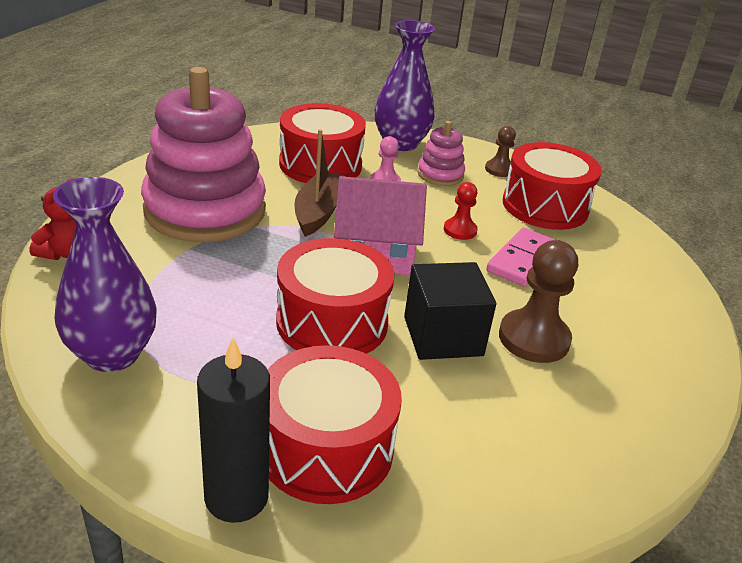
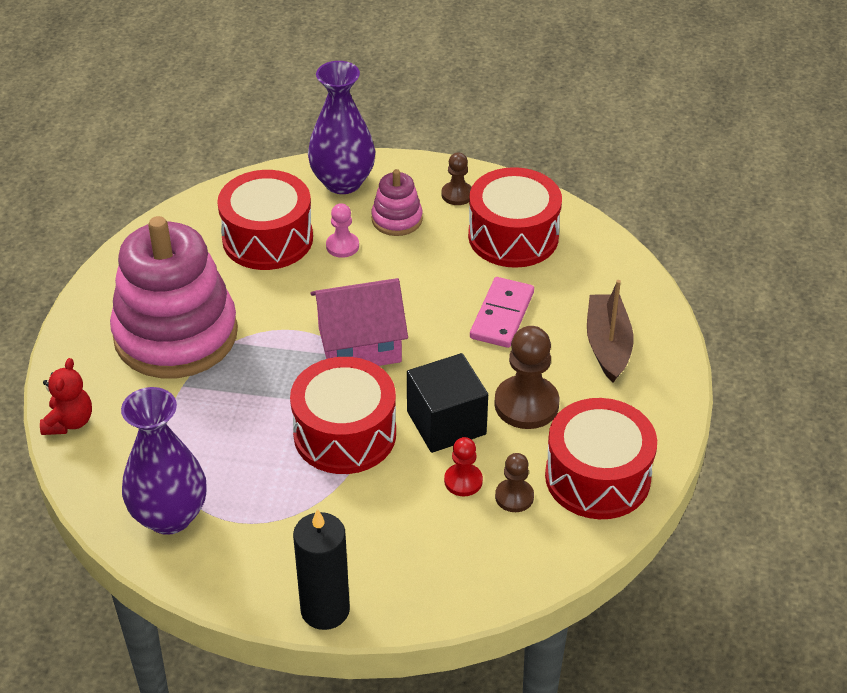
camera: 10 degrees left, 10 degrees up
(318, 212) = (288, 306): brown boat -> brown boat (608, 345)
(326, 448) = (379, 553): red drum -> red drum (597, 477)
(460, 230) = (434, 293): red pawn -> red pawn (463, 481)
(503, 425) = (514, 497): none -> brown pawn

